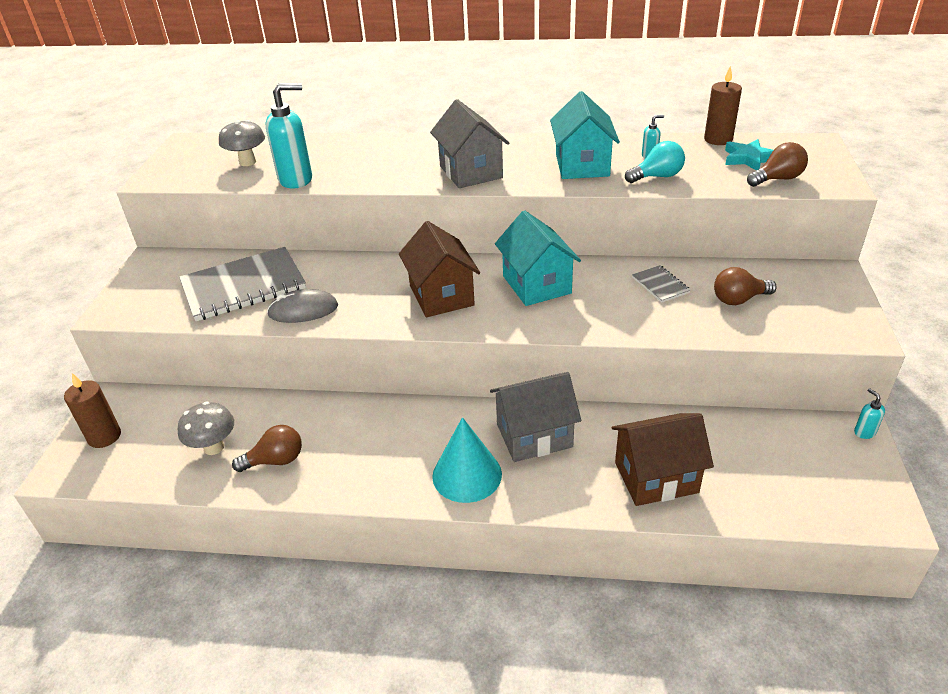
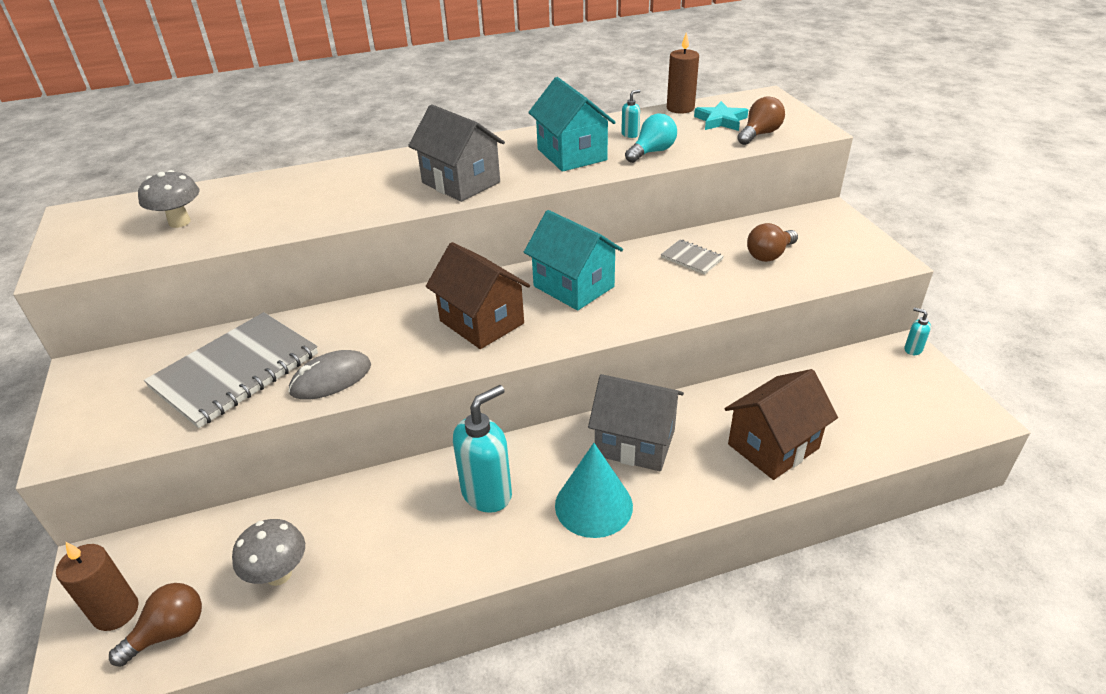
camera: 25 degrees left, 0 degrees up
(275, 460) = (368, 563): brown light bulb -> brown light bulb (169, 632)
(296, 180) = (259, 230): turquoise soap dispenser -> turquoise soap dispenser (487, 493)
(534, 435) = (635, 442): grey house -> grey house turned 60 degrees clockwise

